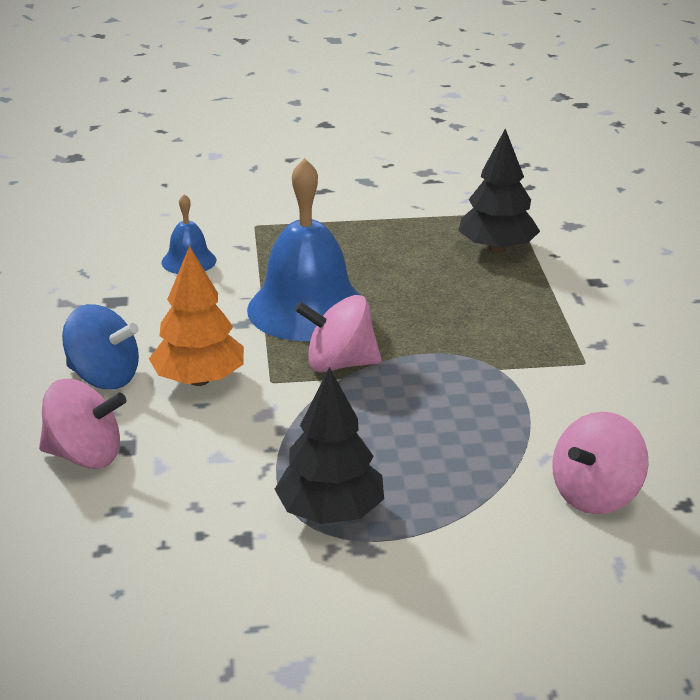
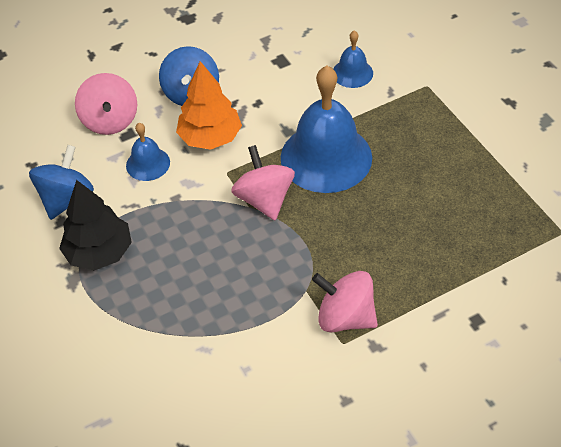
camera: 70 degrees right, 20 degrees up
(200, 439) = (148, 164): none -> blue bell
(204, 525) = (66, 199): none -> blue spinning top
(497, 248) = (488, 238): black tree -> none
(596, 495) = (172, 390): pink spinning top -> pink spinning top (345, 317)

